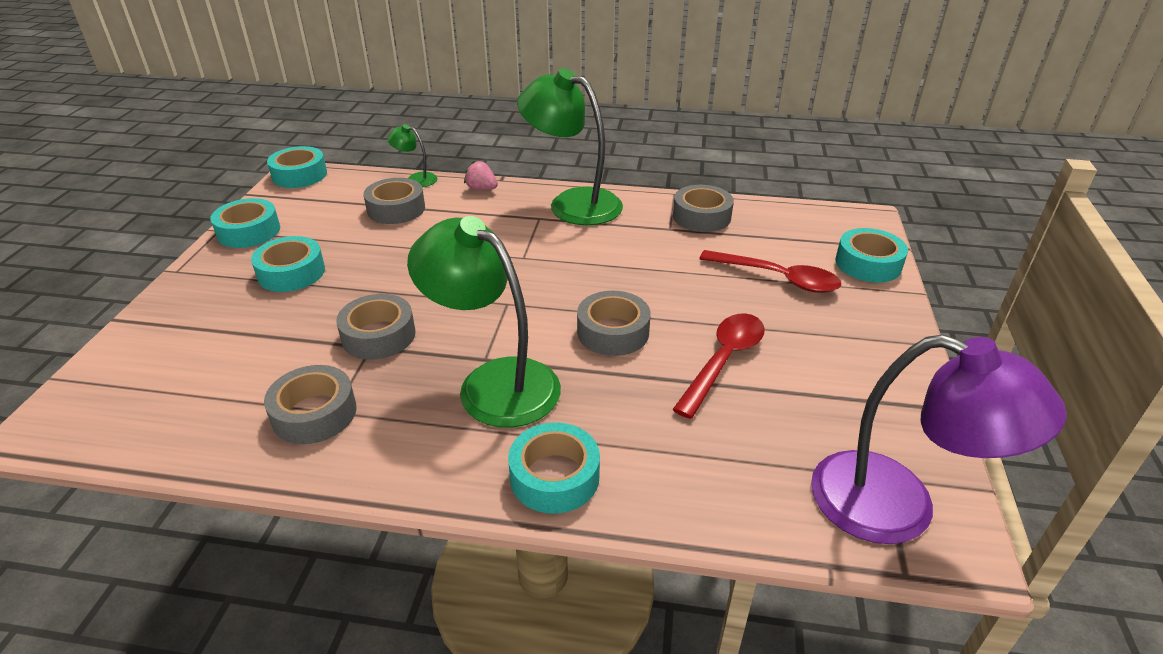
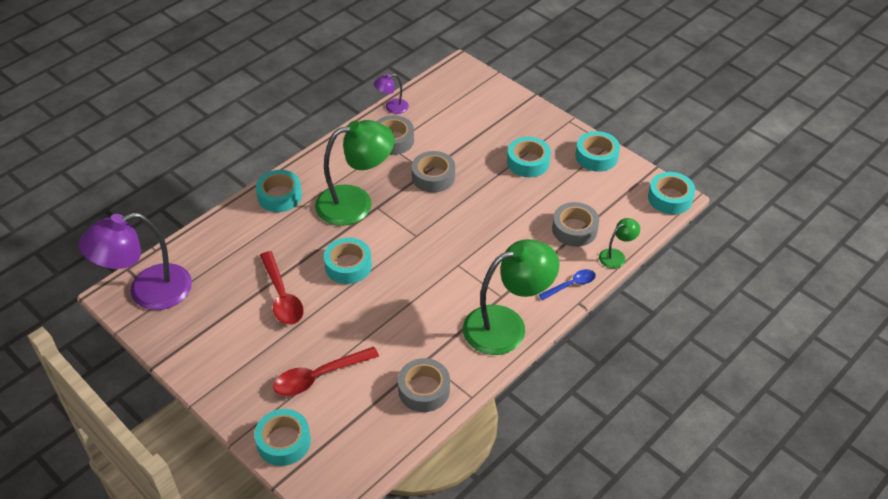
camera: 125 degrees right, 10 degrees up
(215, 459) = (392, 108): none -> purple lamp
(481, 189) = (571, 285): pink strawberry -> blue spoon
(613, 332) = (348, 266): grey tape -> turquoise tape

